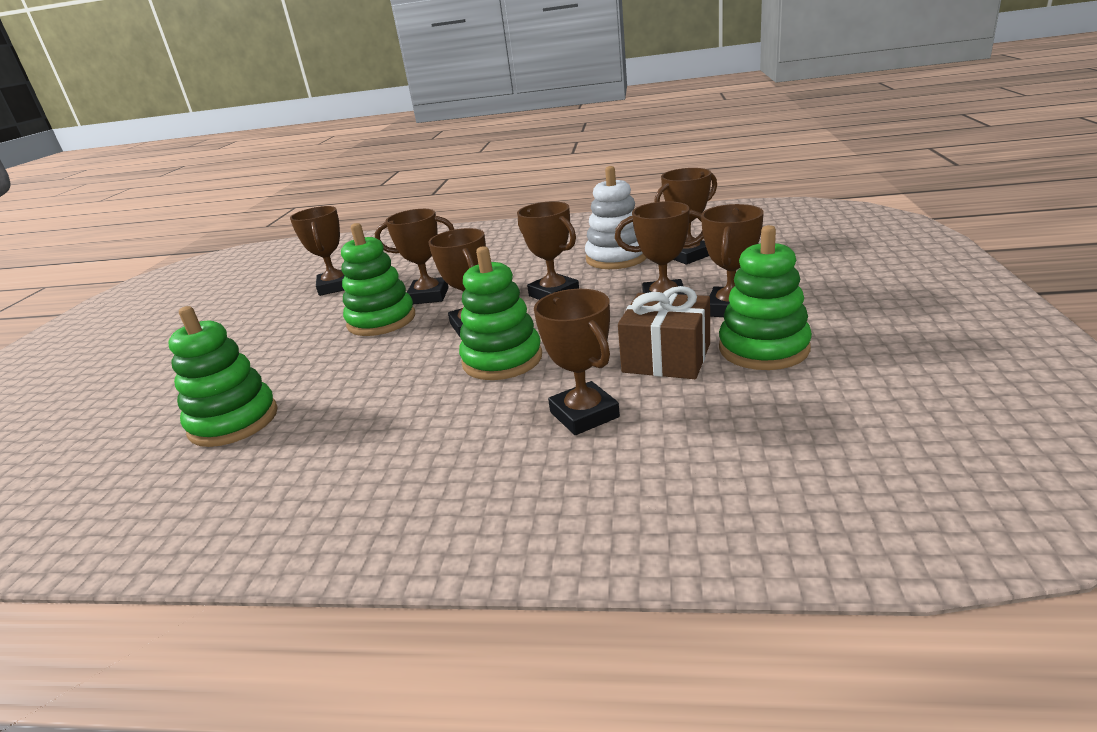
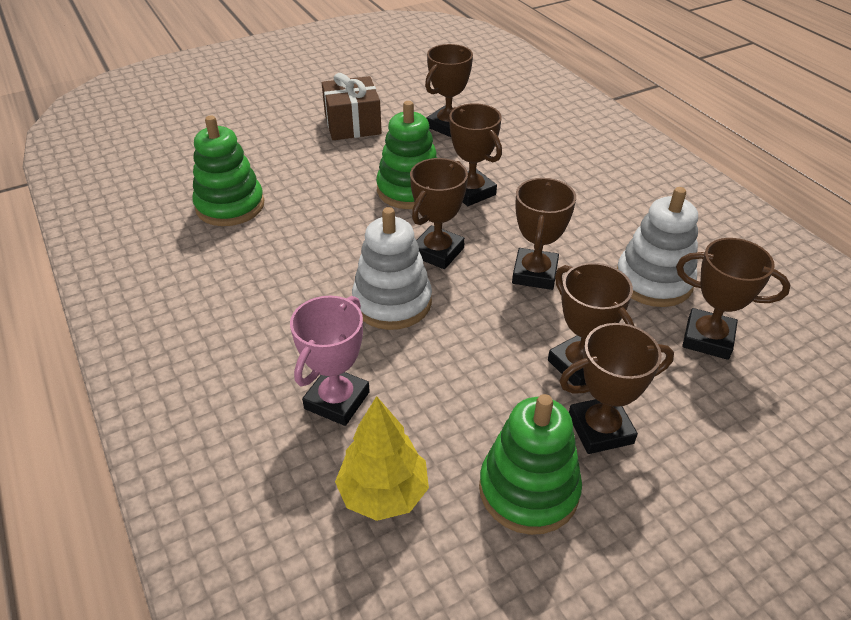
camera: 50 degrees right, 15 degrees up
(502, 360) = (392, 302): green stacking toy -> white stacking toy
(584, 414) = (337, 400): brown trophy -> pink trophy
(666, 358) = (463, 417): brown gift -> brown gift (352, 124)
(714, 414) = (383, 493): none -> yellow tree

